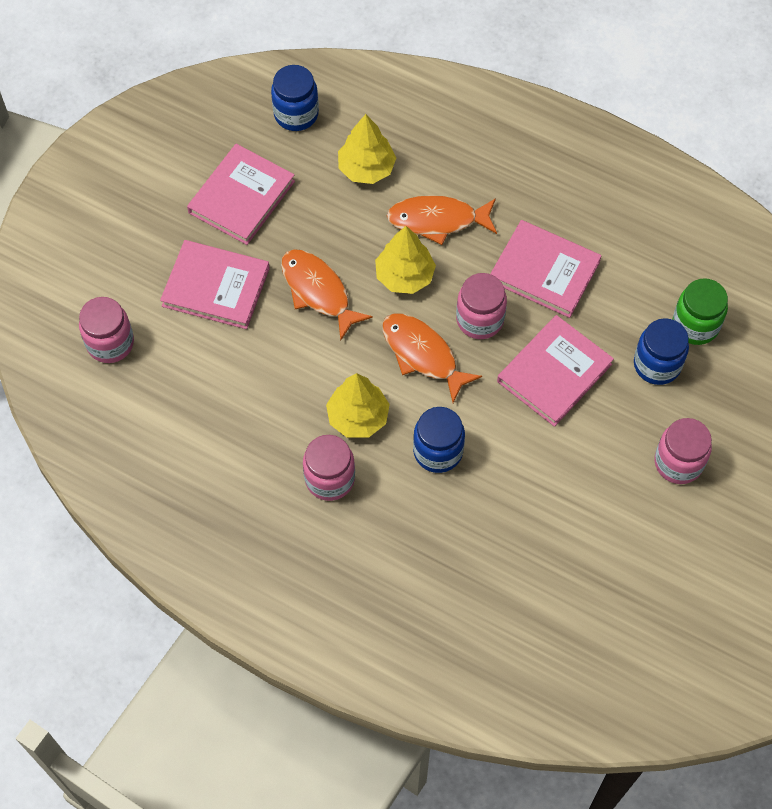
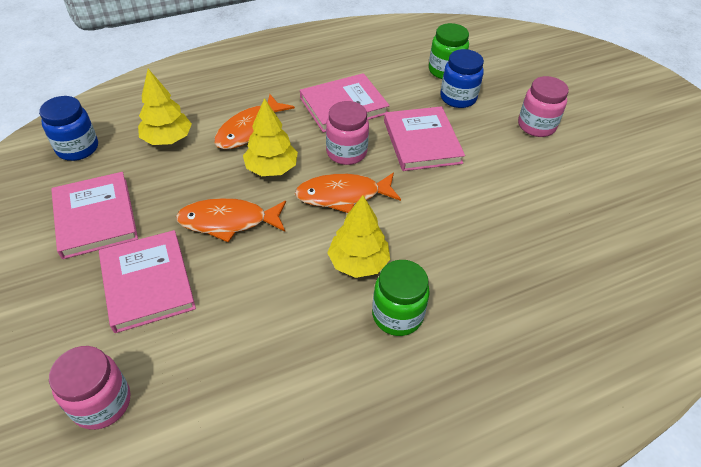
camera: 55 degrees left, 15 degrees down
(216, 287) = (147, 283): pink book -> pink book turned 75 degrees counterclockwise
(329, 479) = (397, 315): pink jar -> green jar
(438, 451) = (430, 233): blue jar -> none

